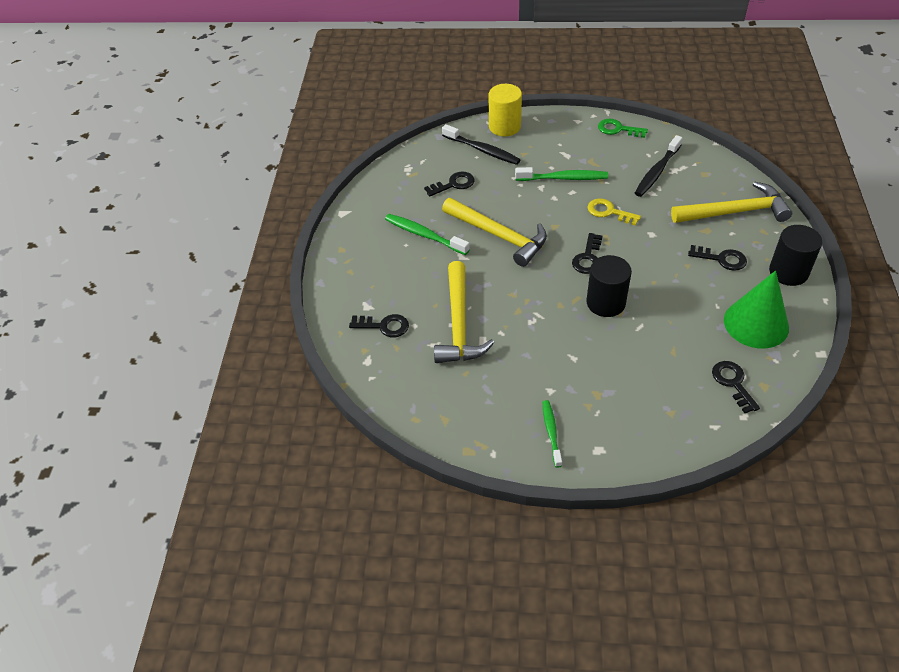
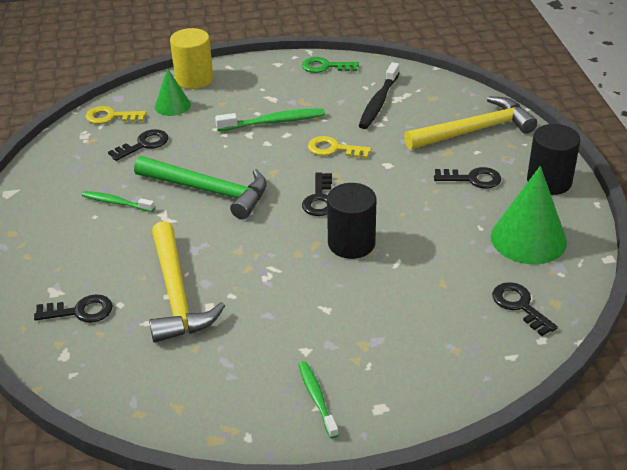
camera: 15 degrees left, 10 degrees down
(424, 235) = (116, 202): green toothbrush -> green toothbrush, size x0.66
(431, 154) = (111, 117): none -> yellow key
(482, 150) = (172, 105): black toothbrush -> green cone
(499, 236) = (209, 191): yellow hammer -> green hammer

